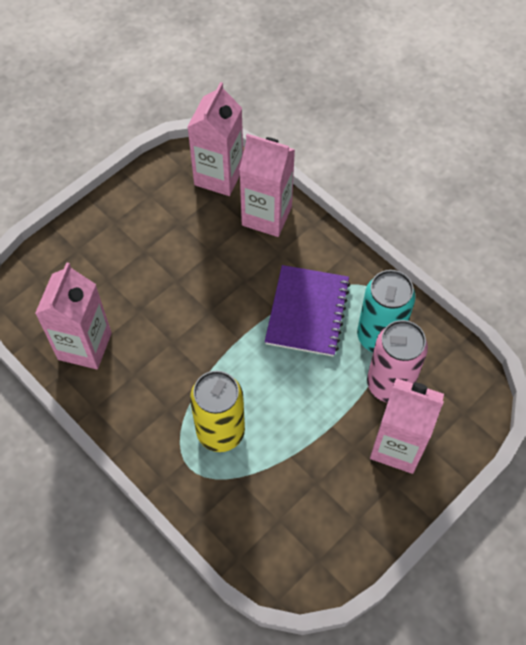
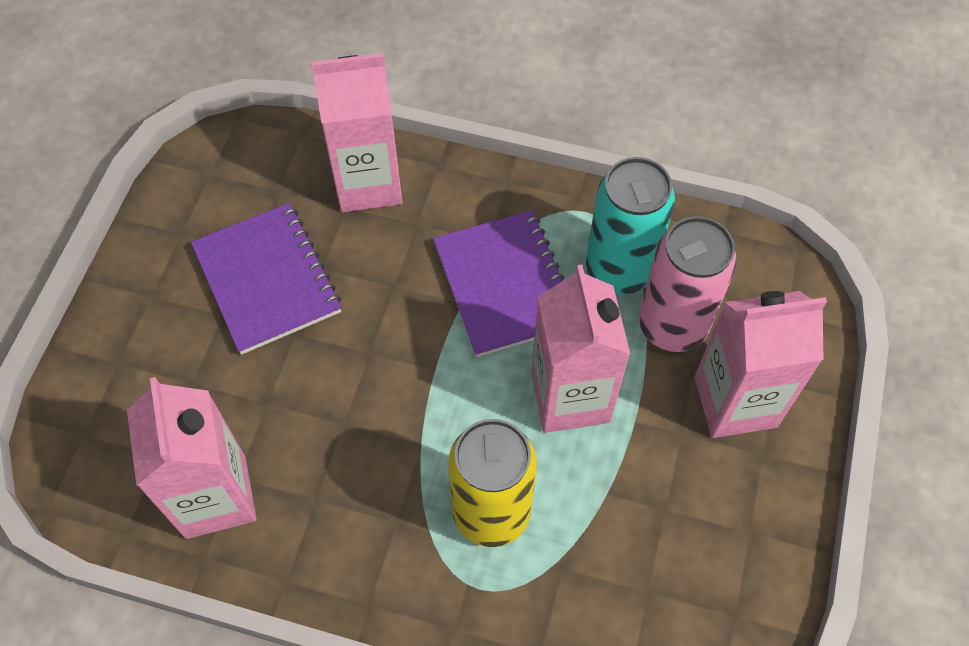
camera: 30 degrees left, 0 degrees up
(179, 243) = (267, 280): none -> purple notebook
(219, 176) = (267, 161): pink carton -> pink carton (570, 397)

